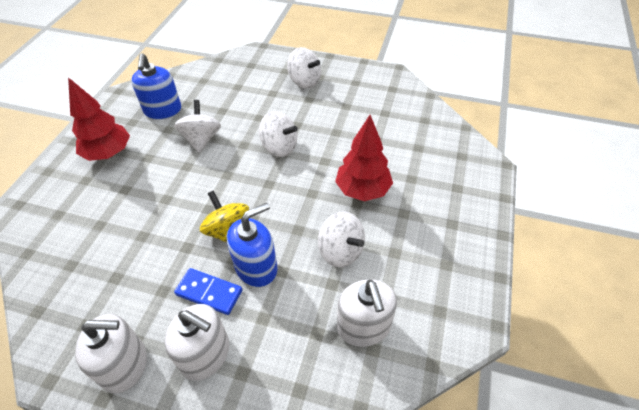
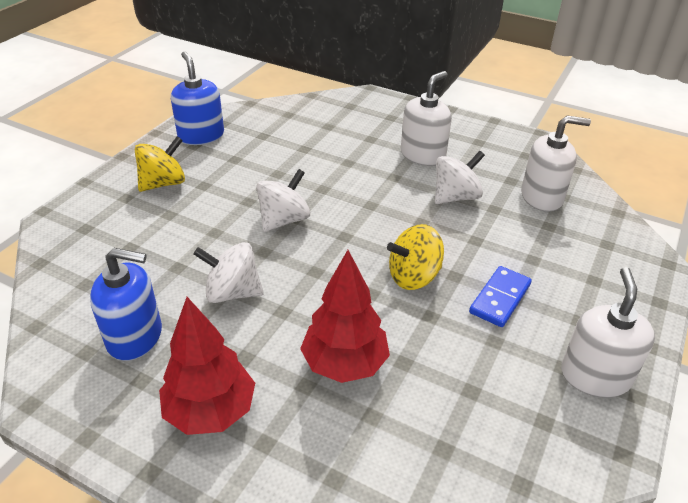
camera: 80 degrees left, 10 degrees down
(205, 354) = (576, 305): white soap dispenser -> white soap dispenser (423, 155)
(256, 267) = (469, 258): blue soap dispenser -> blue soap dispenser (201, 136)
(304, 81) = (163, 183): white spinning top -> yellow spinning top
(363, 190) = (377, 170): red tree -> red tree (344, 364)

